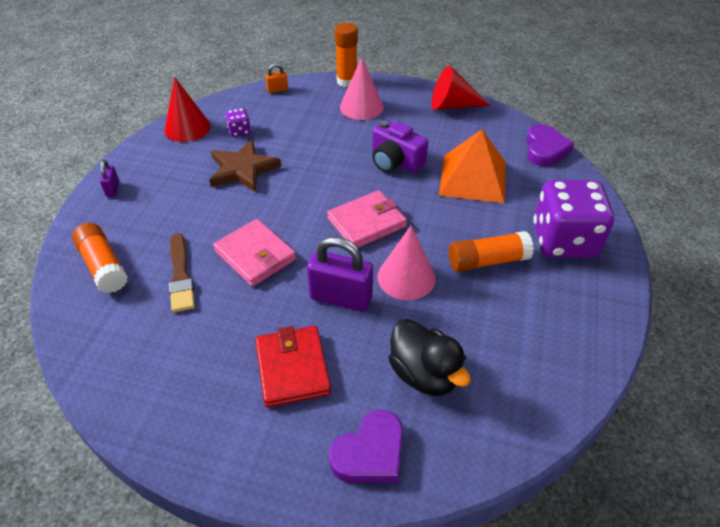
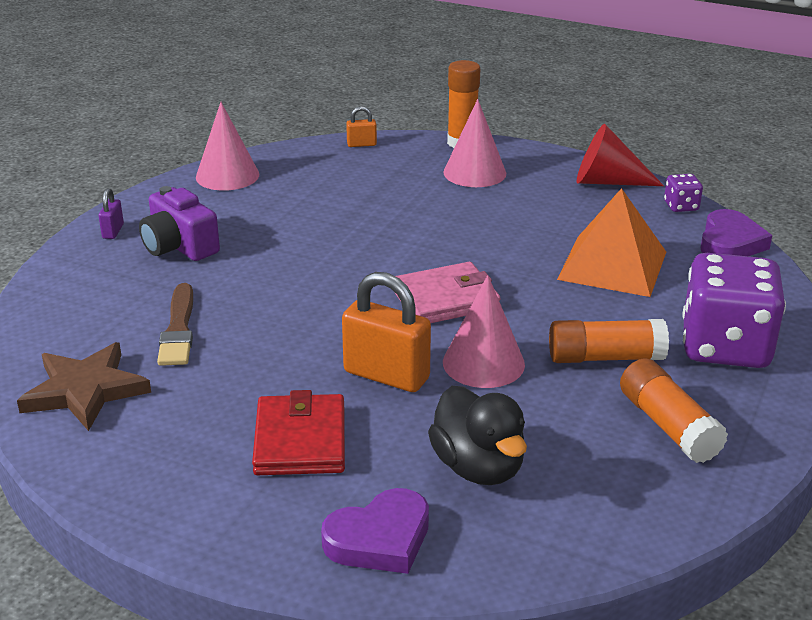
camera: 10 degrees right, 15 degrees down
(103, 266) = (81, 309): orange glue stick -> orange glue stick (668, 426)
(187, 128) = (227, 176): red cone -> pink cone
(239, 131) = (297, 185): purple dice -> purple dice (681, 206)
(242, 169) = (290, 226): brown star -> brown star (85, 390)
(255, 255) = (282, 318): pink wallet -> none
(341, 298) = (386, 375): purple padlock -> orange padlock
(395, 162) = (505, 237): purple camera -> purple camera (179, 246)

